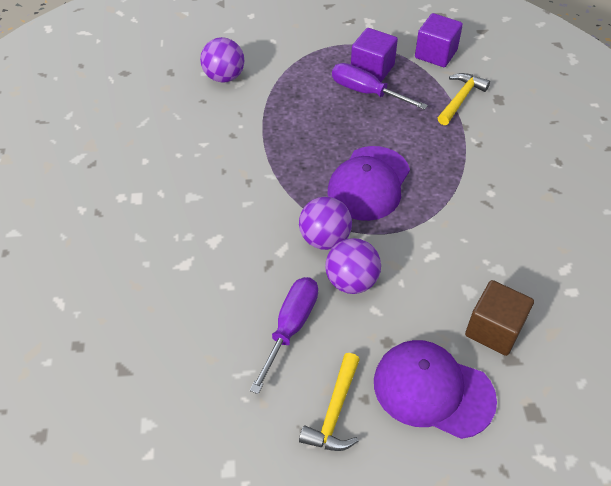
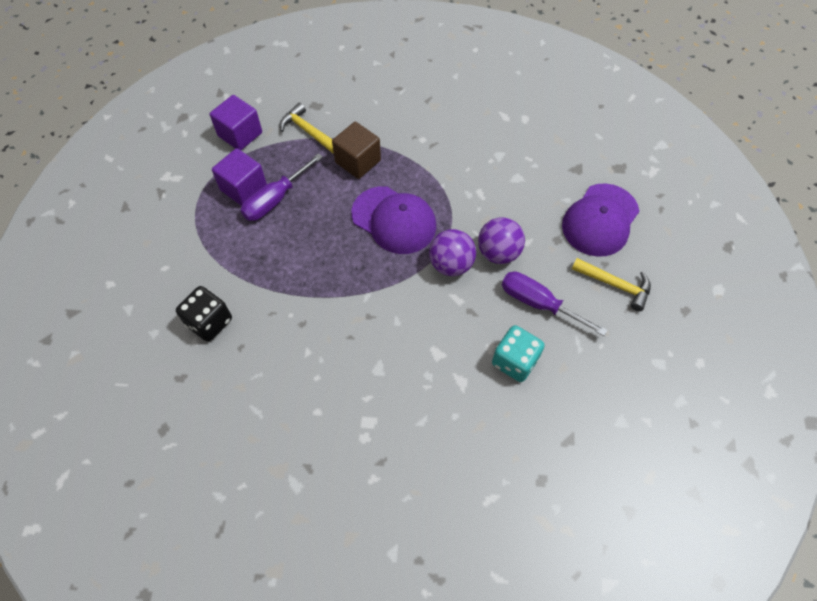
camera: 80 degrees left, 10 degrees up
(213, 309) = (514, 361): none -> turquoise dice
(224, 77) = (209, 322): purple ball -> black dice
(494, 330) = (553, 172): brown cube -> brown cube (358, 161)

